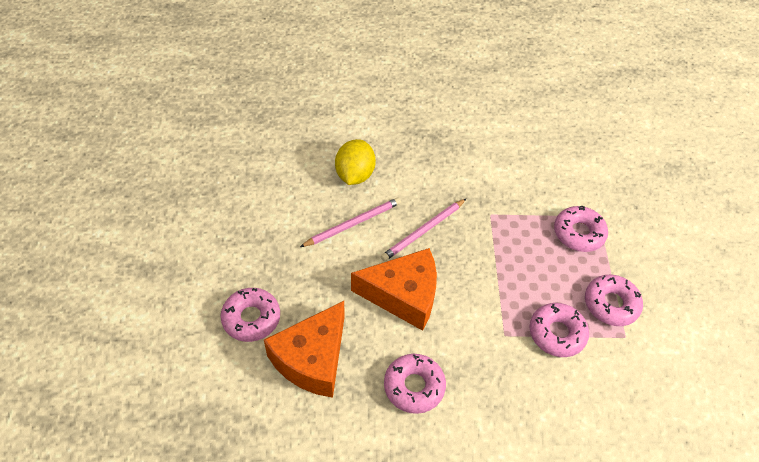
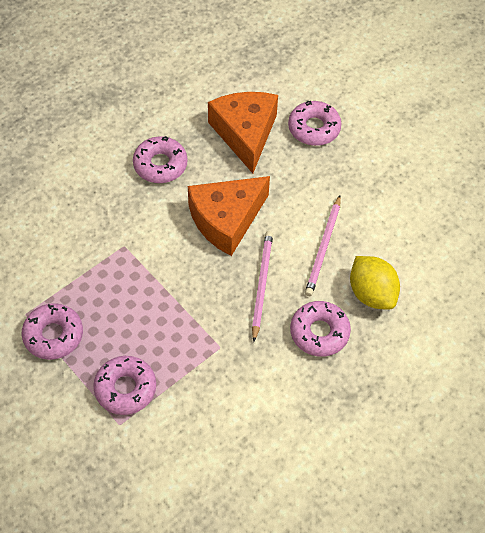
camera: 140 degrees right, 5 degrees up
(557, 333) = (83, 276): pink donut -> pink donut (319, 332)

